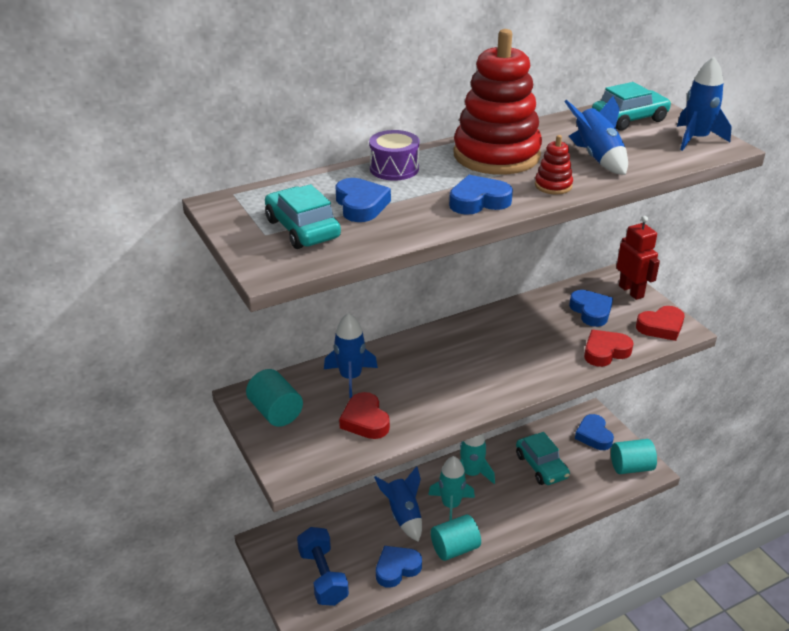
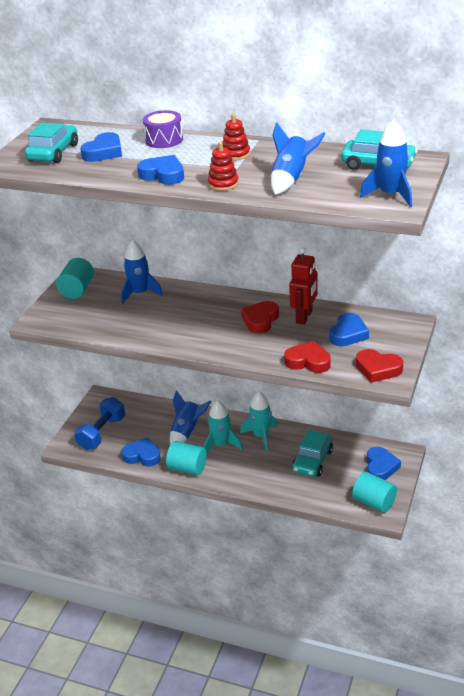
camera: 50 degrees right, 0 degrees up
(365, 420) = (108, 318): red heart -> red heart (260, 320)
(496, 155) = (235, 154): red stacking toy -> red stacking toy, size x0.41
(593, 435) = (380, 467): blue heart -> blue heart turned 150 degrees clockwise
(631, 291) = (403, 337): red robot -> red robot (304, 317)

